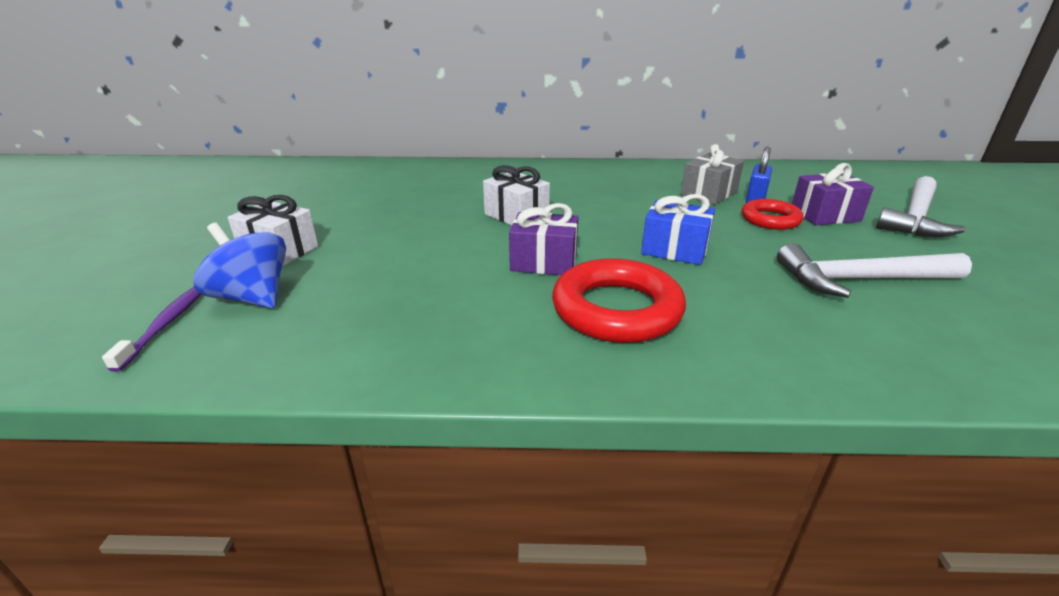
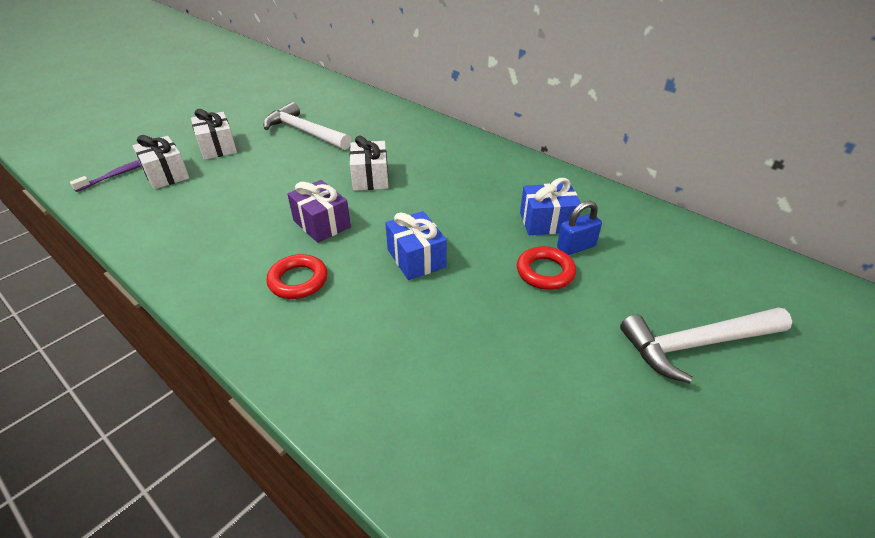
camera: 40 degrees right, 10 degrees up
(252, 297) = (166, 174): blue spinning top -> white gift
(616, 309) = (298, 280): red ring -> red ring, size x0.60
(709, 193) = (547, 222): grey gift -> blue gift
(825, 215) = (606, 293): purple gift -> none
(860, 280) = (497, 361): white hammer -> white hammer (304, 132)

